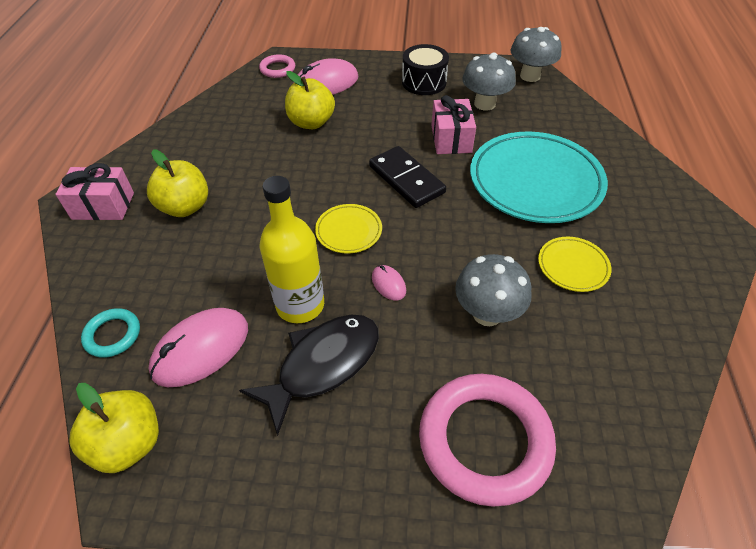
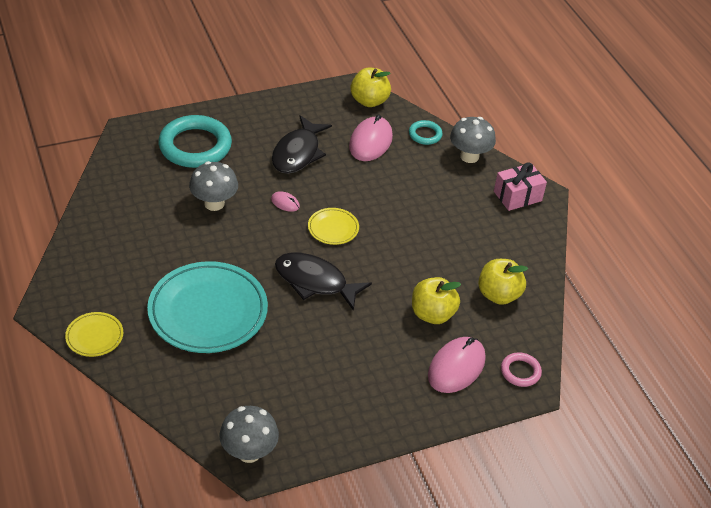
camera: 150 degrees right, 5 degrees down
(185, 207) = (461, 212): yellow apple -> yellow apple (498, 295)
(300, 305) = (332, 176): yellow bottle -> none
(406, 179) = (315, 282): black domino -> black fish
(424, 82) = (359, 402): black drum -> none
(451, 139) = (297, 335): pink gift -> none
(484, 104) = (283, 391): grey mushroom -> grey mushroom (469, 156)
(484, 441) = (195, 146): pink ring -> turquoise ring
(573, 266) = (164, 249): yellow plate -> yellow plate (94, 336)

